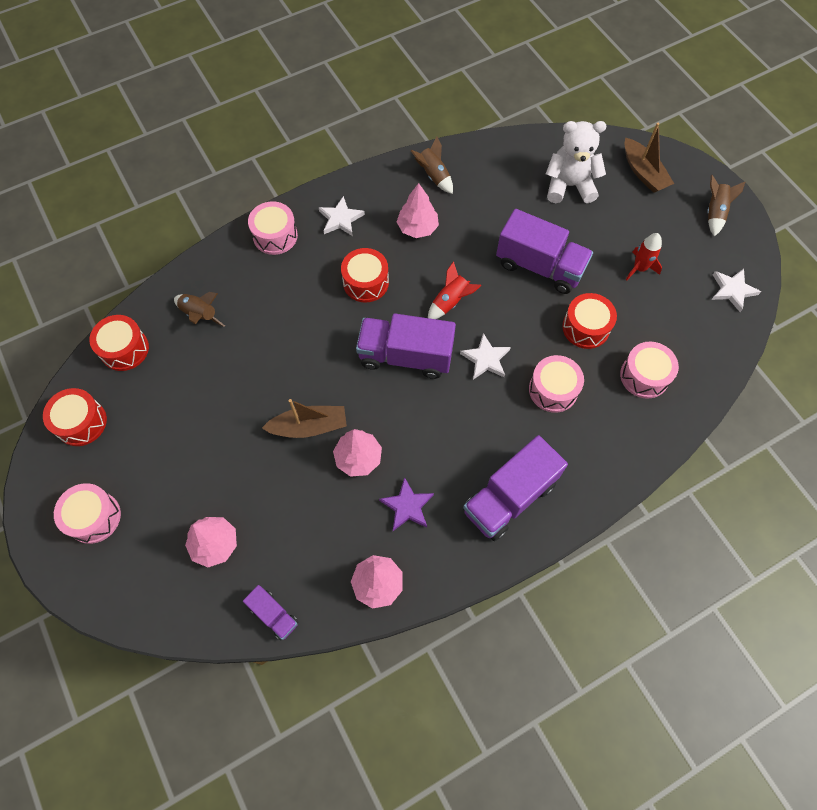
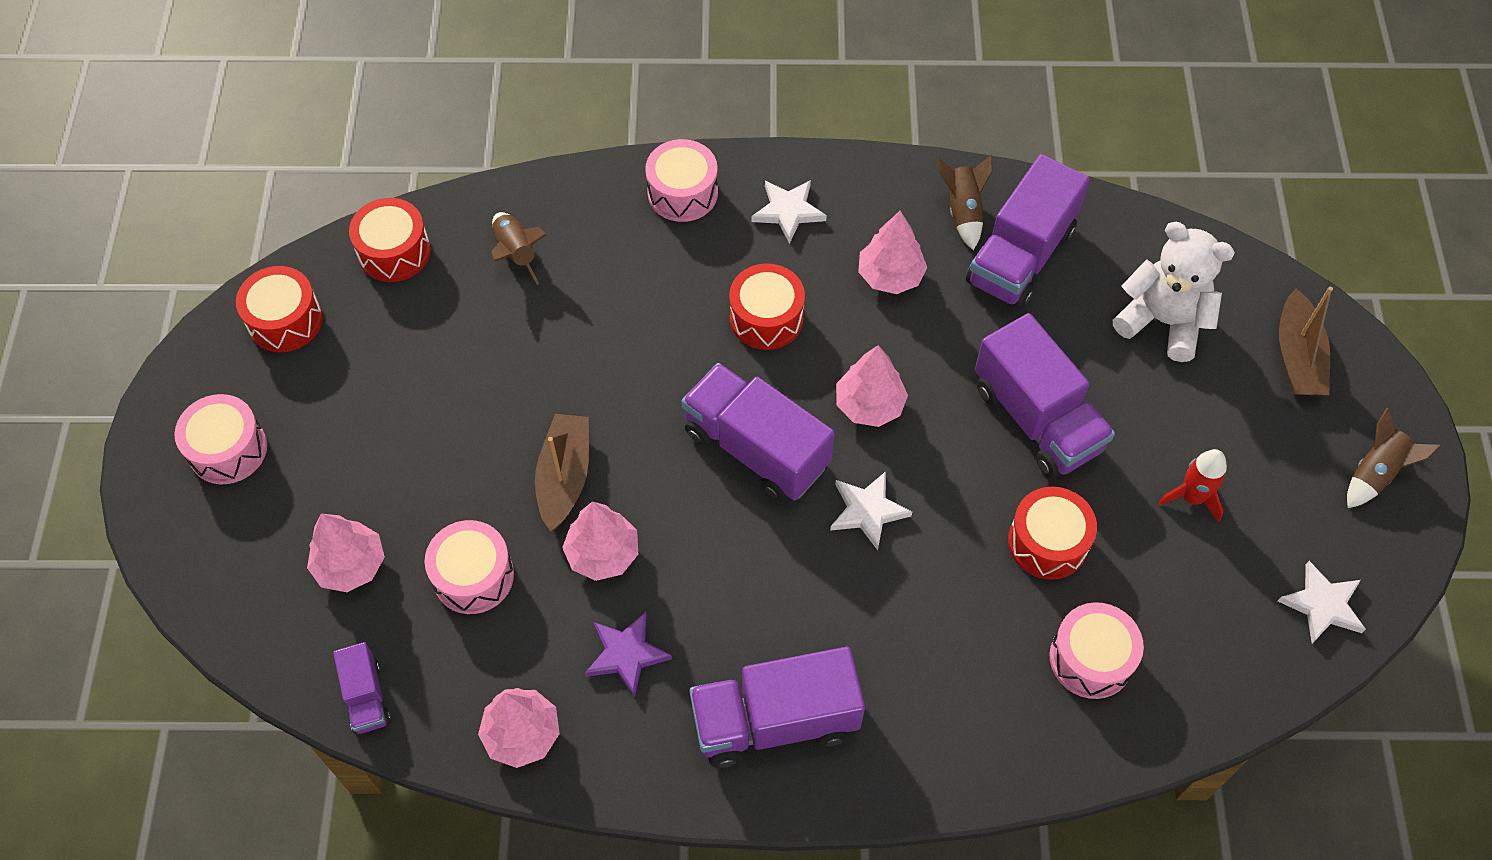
camera: 30 degrees right, 5 degrees down
(309, 427) = (564, 477): brown boat -> brown boat turned 105 degrees counterclockwise
(450, 302) = (869, 405): red rocket -> pink tree
(478, 186) = (1020, 257): none -> purple truck
(553, 390) = (938, 606): pink drum -> pink drum (473, 576)

